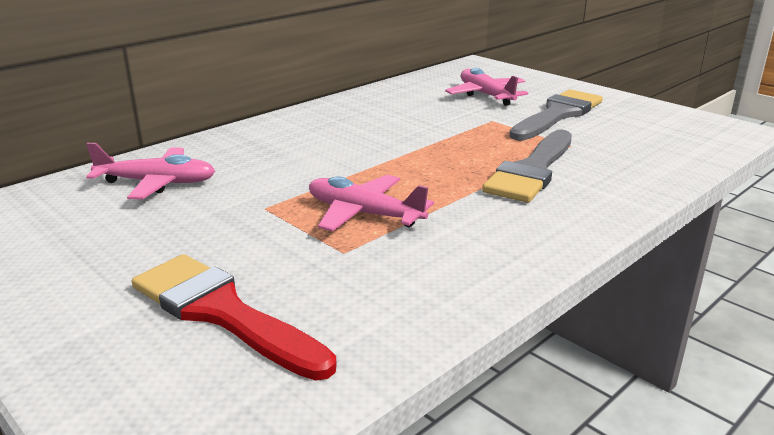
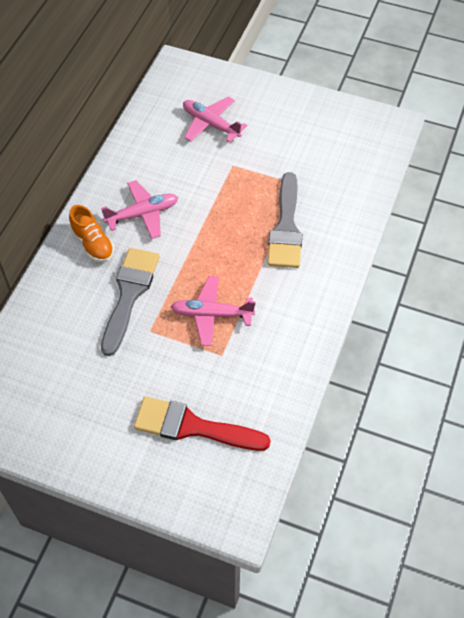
camera: 25 degrees left, 30 degrees up
(157, 183) = (62, 330): pink plane -> pink plane (143, 214)
(271, 136) = (93, 244): none -> orange shoe
(558, 115) = (273, 140): grey brush -> grey brush (129, 294)

